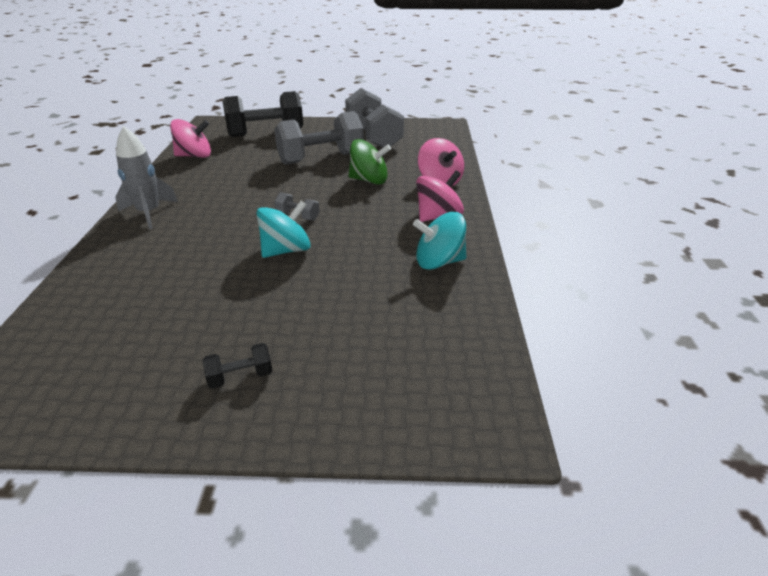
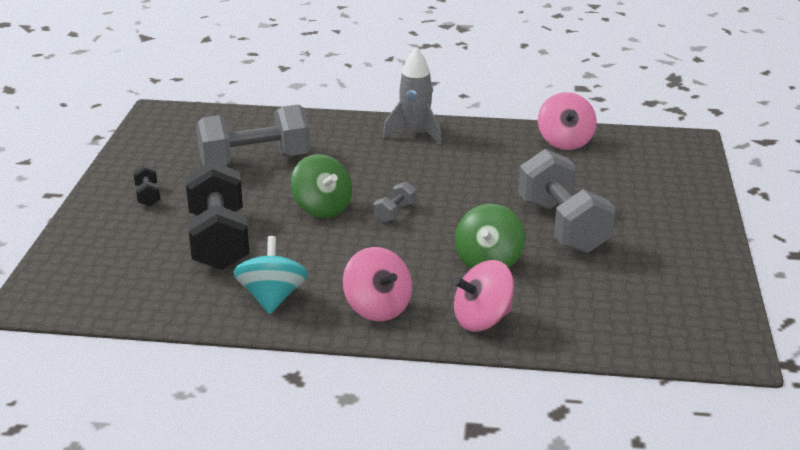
camera: 95 degrees right, 5 degrees down
(266, 133) = (652, 183): black dumbbell -> black dumbbell (219, 241)
(286, 250) = (322, 208): turquoise spinning top -> green spinning top
(373, 137) = (653, 272): grey dumbbell -> grey dumbbell (254, 161)

